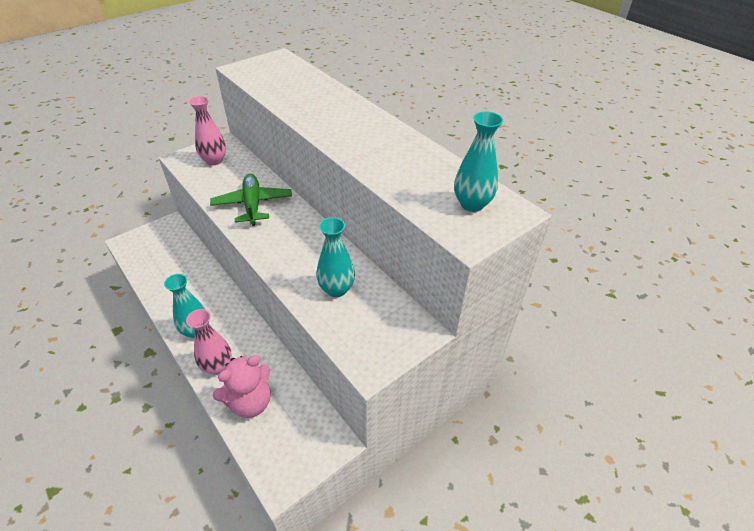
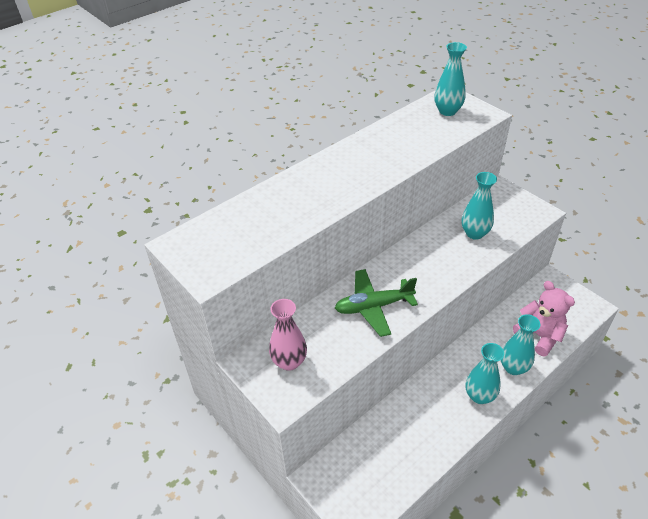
camera: 90 degrees left, 0 degrees up
(217, 366) = (513, 367): pink vase -> turquoise vase

